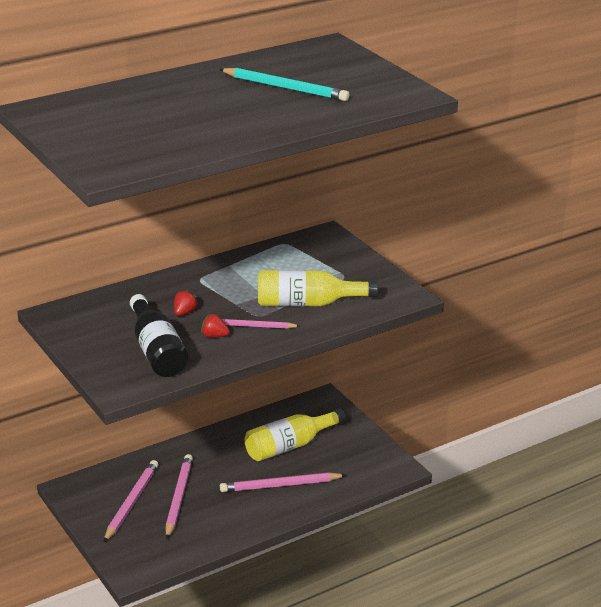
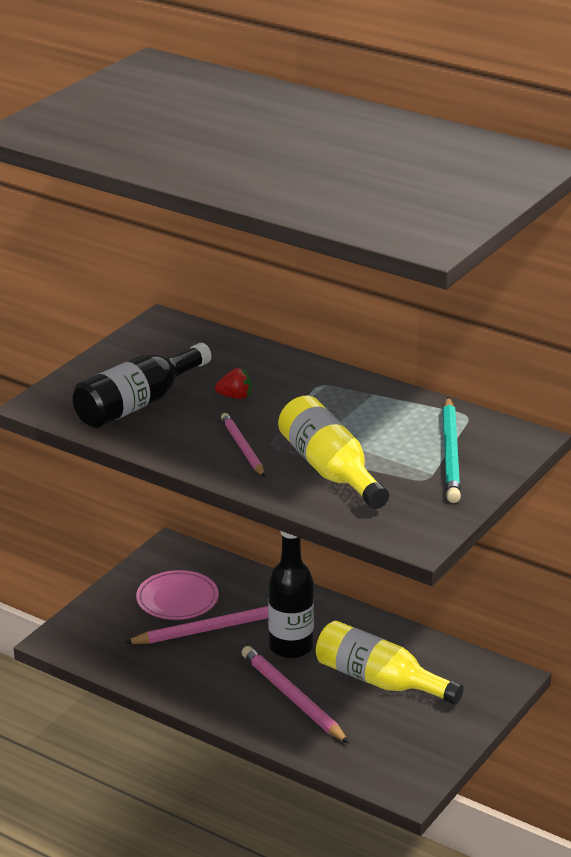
camera: 65 degrees right, 0 degrees up
(131, 503) = (177, 599): pink pencil -> pink plate
(214, 336) = (199, 429): red strawberry -> none
(227, 470) = (291, 647): none -> black bottle
(285, 88) = (358, 164): turquoise pencil -> turquoise pencil (450, 454)

